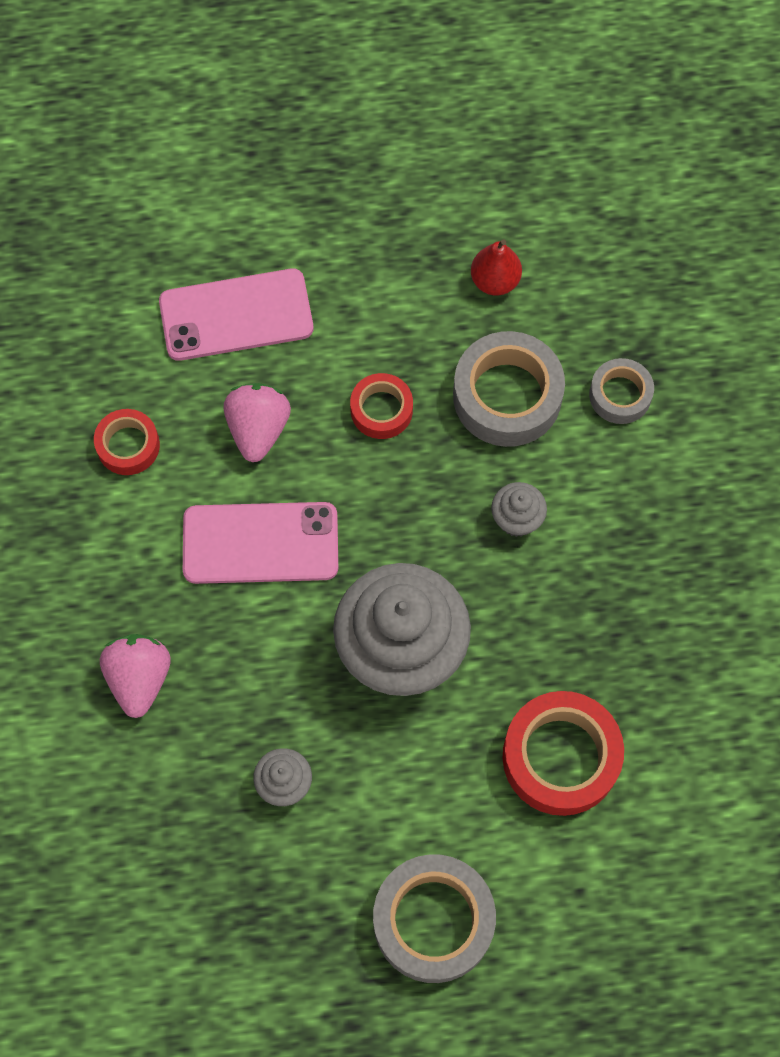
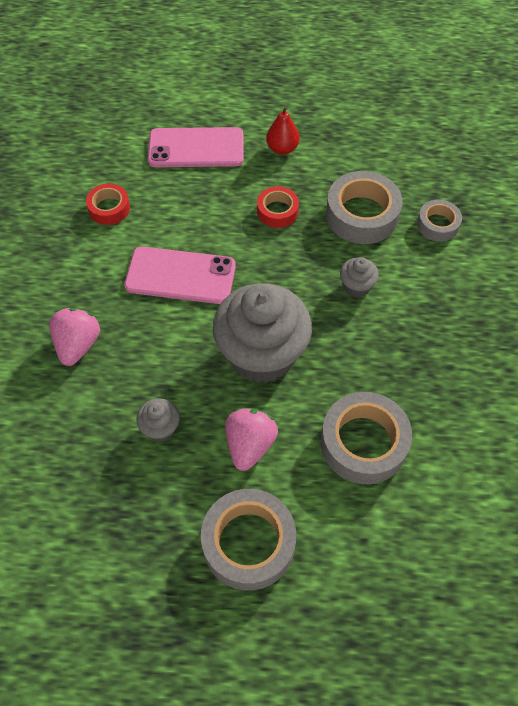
camera: 10 degrees right, 10 degrees down
(258, 429) = (195, 211): pink strawberry -> pink strawberry (249, 445)
(495, 281) = (364, 151): red pear -> red pear (282, 148)
(560, 757) = (363, 443): red tape -> grey tape

